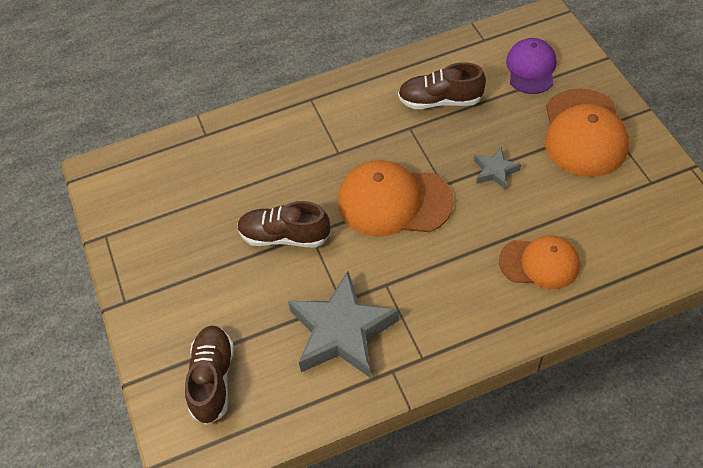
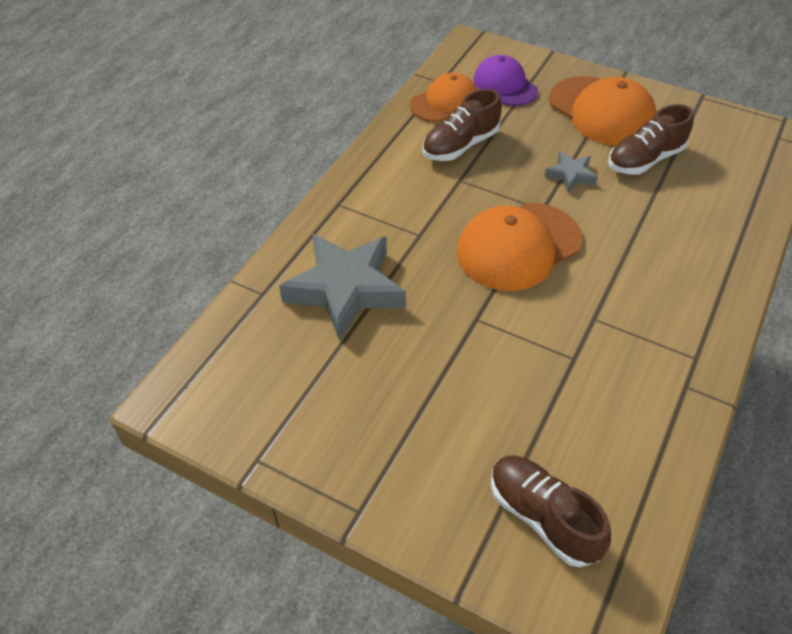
camera: 45 degrees left, 5 degrees down
(285, 236) = (455, 336): brown shoe -> brown shoe (645, 159)
(342, 331) = (606, 384): grey star -> grey star (345, 289)
(539, 263) = (688, 224): orange cap -> orange cap (444, 102)

